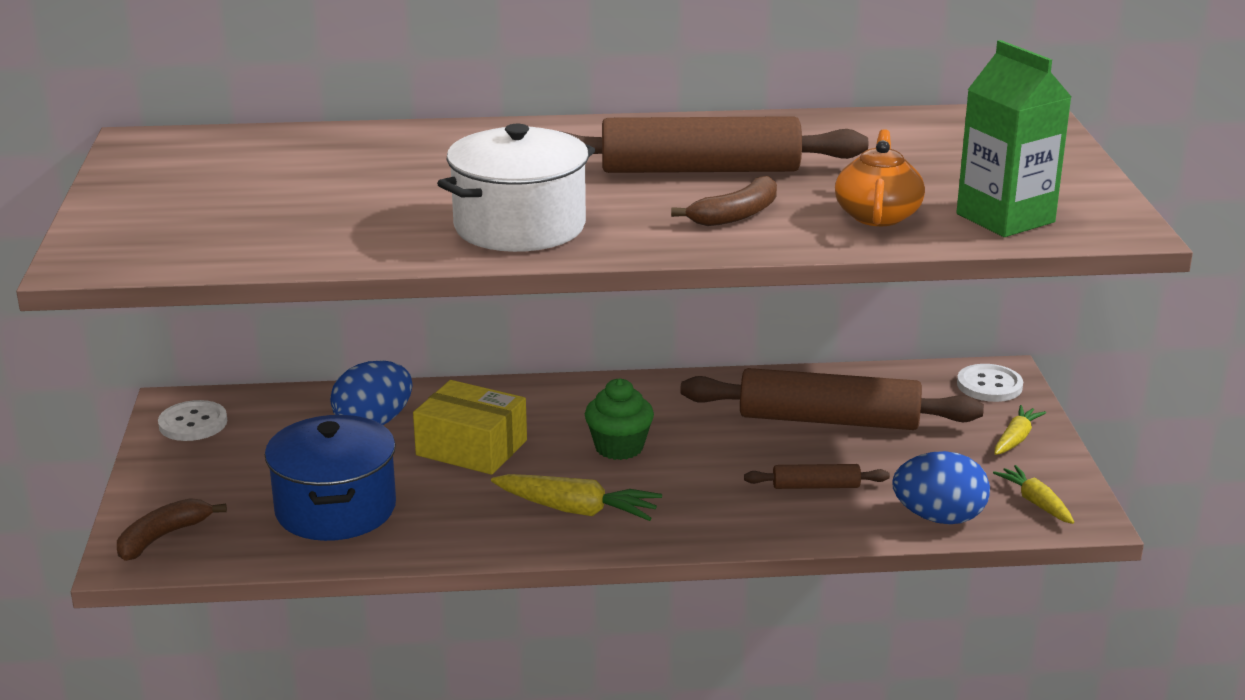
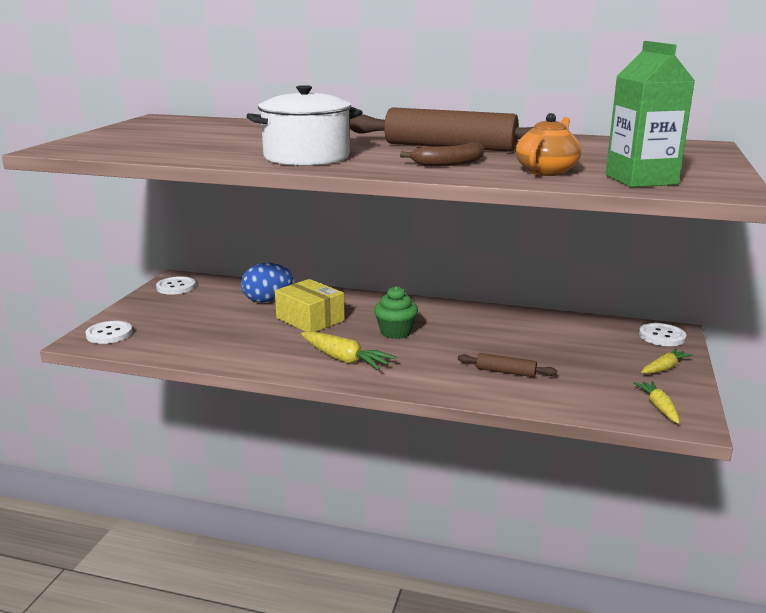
camera: 20 degrees right, 5 degrees down
(163, 537) = (109, 334): brown banana -> white button
(335, 509) = (209, 336): blue pot -> none
(829, 420) = (539, 338): brown rolling pin -> none
(939, 518) = (580, 404): blue egg -> none

